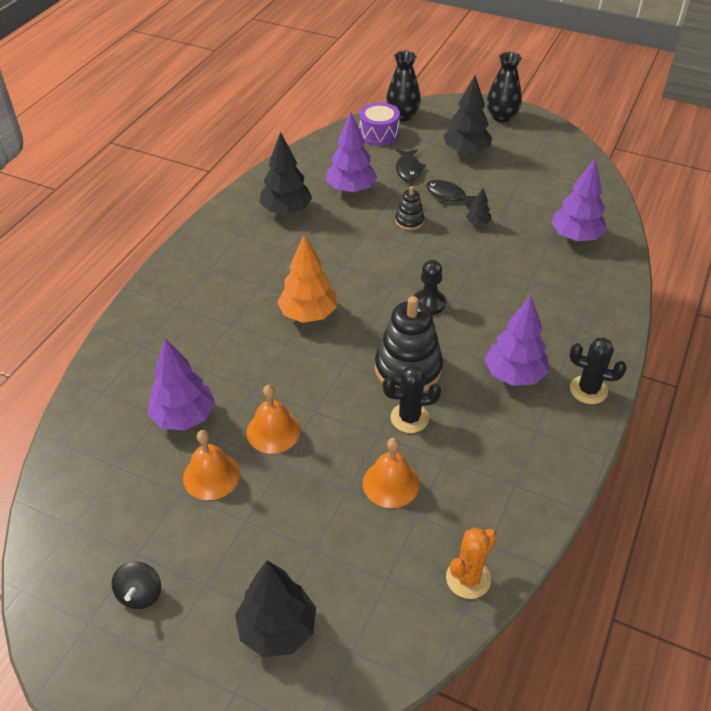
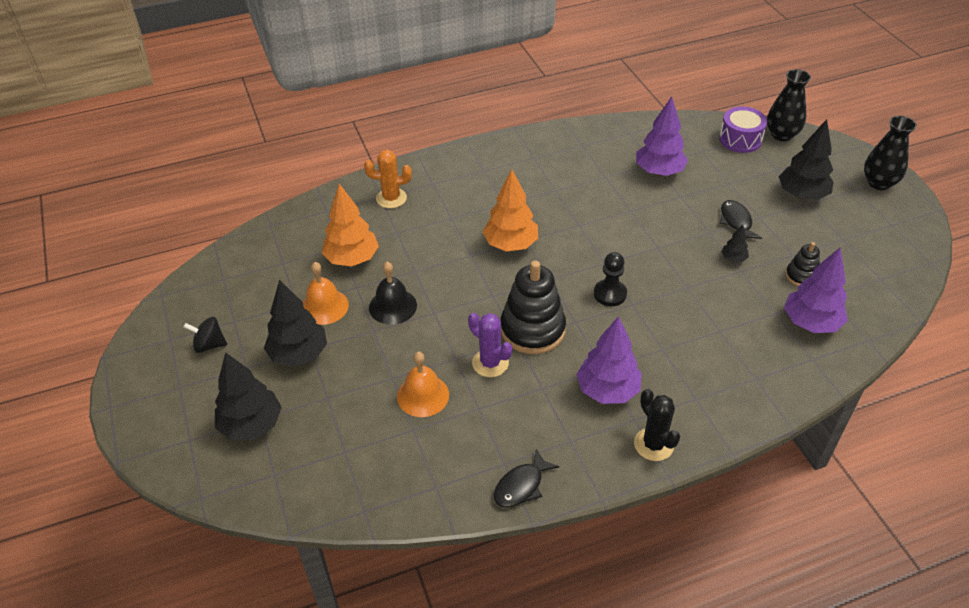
camera: 45 degrees right, 0 degrees up
(140, 594) = (209, 345): black spinning top -> black spinning top turned 45 degrees clockwise
(184, 417) = (352, 259): purple tree -> orange tree
(273, 431) = (393, 306): orange bell -> black bell
(286, 211) = (588, 160): black tree -> black tree (299, 354)
(408, 169) = (729, 182): black fish -> black fish (521, 486)
(409, 221) = (675, 223): black stacking toy -> black stacking toy (801, 276)
(409, 418) = (490, 363): black cactus -> purple cactus
(468, 578) = (394, 494): orange cactus -> orange cactus (391, 198)

